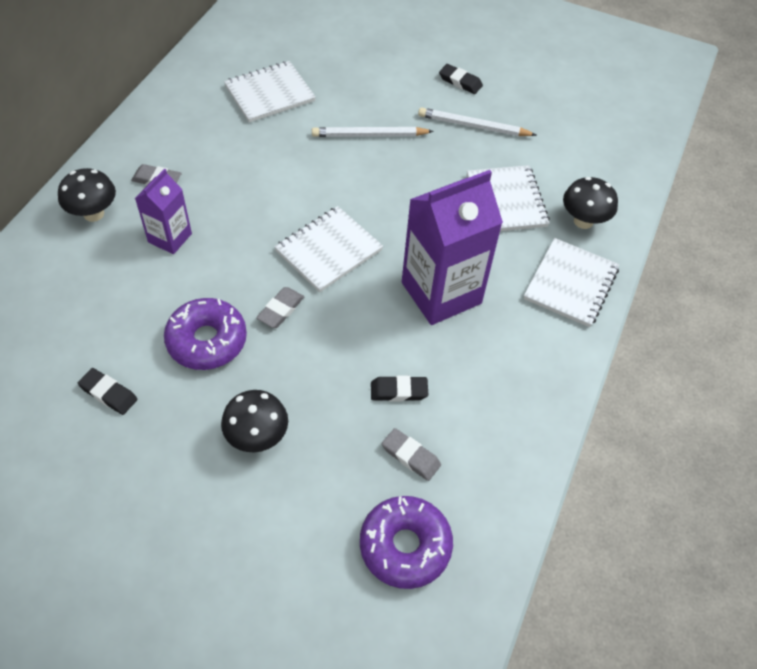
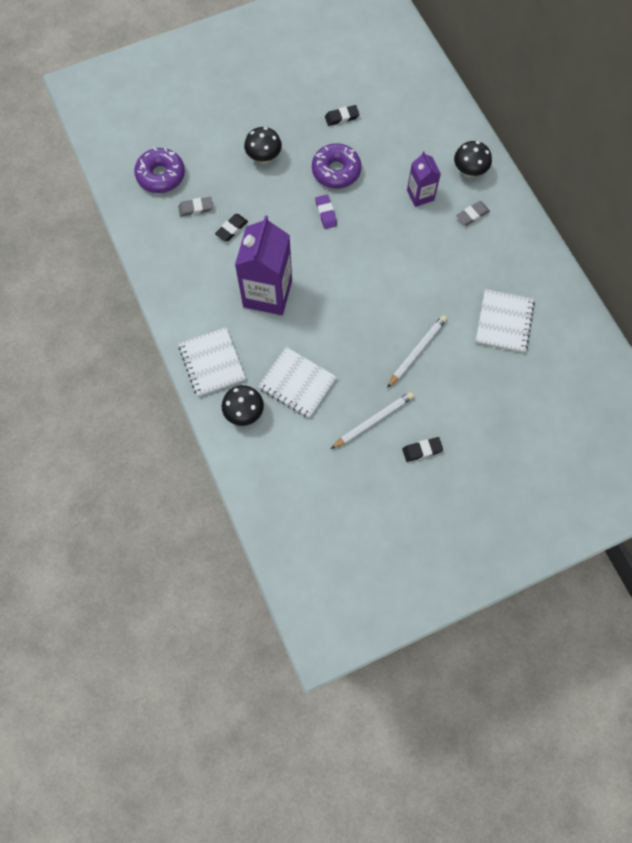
camera: 135 degrees right, 15 degrees up
(281, 310) = (326, 213): grey eraser -> purple eraser
(328, 250) = (345, 262): white notebook -> none

